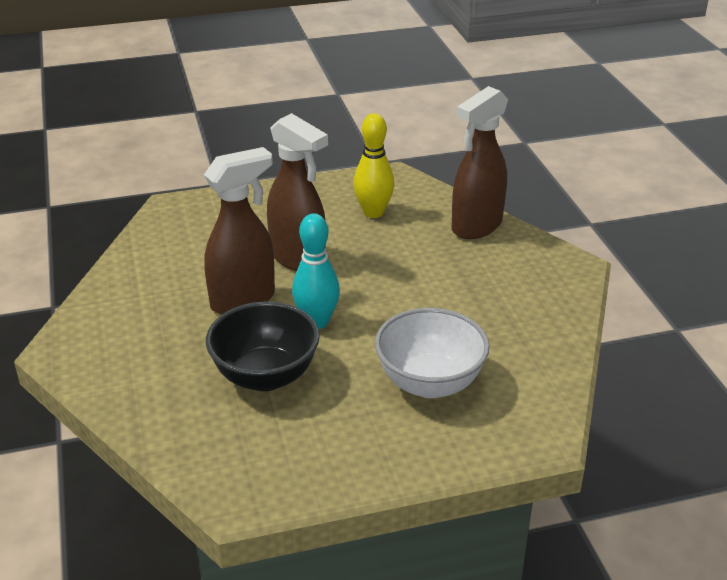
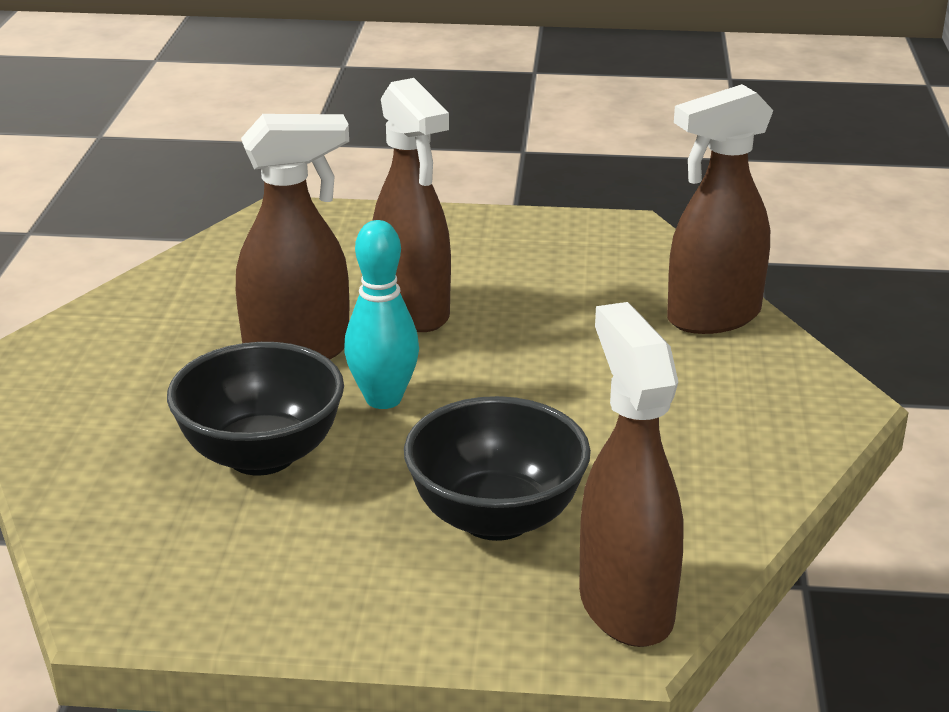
camera: 20 degrees right, 5 degrees down
(373, 212) = (565, 271): yellow bowling pin -> none
(429, 383) = (496, 518): white bowl -> black bowl
(532, 419) = (625, 606): none -> brown spray bottle

